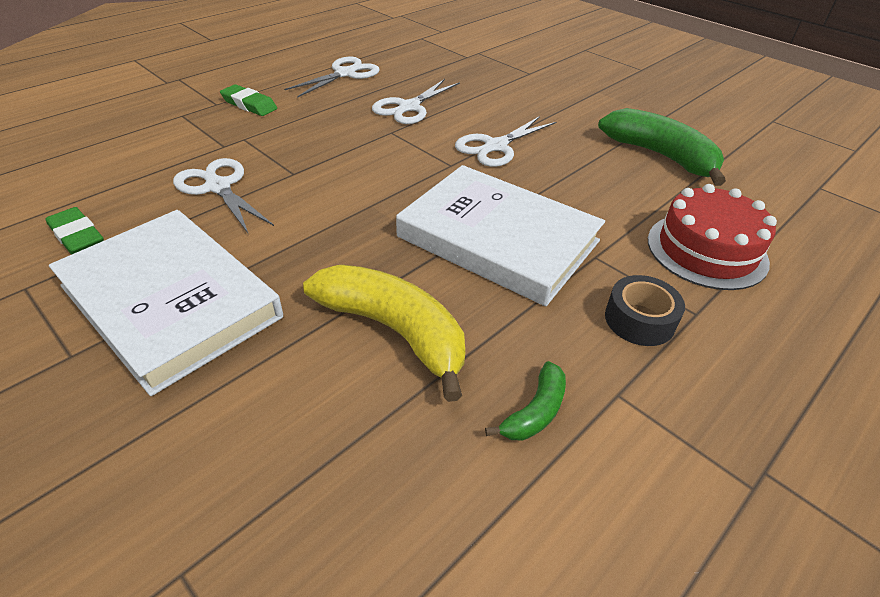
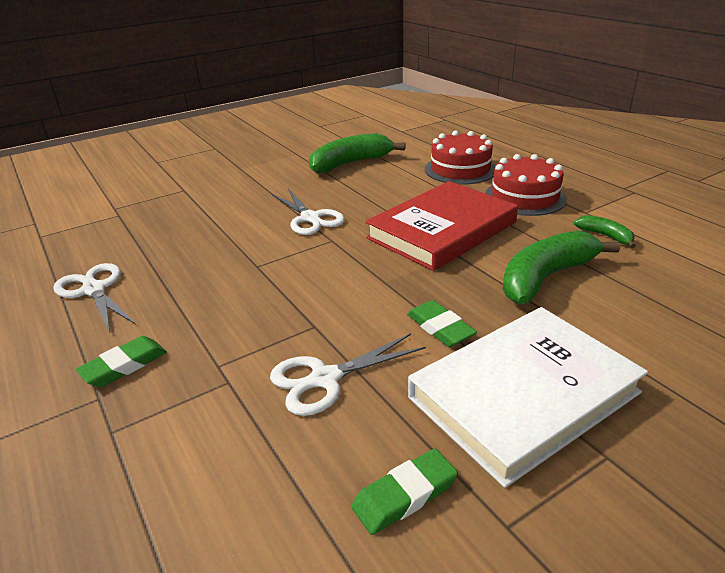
camera: 75 degrees left, 10 degrees down
(286, 245) = (440, 328): none -> green eraser
(394, 330) = (545, 277): yellow banana -> green banana
(409, 107) = (211, 253): white scissors -> none
(498, 239) = (442, 230): white book -> red book
(639, 320) = (524, 197): black tape -> red cake

